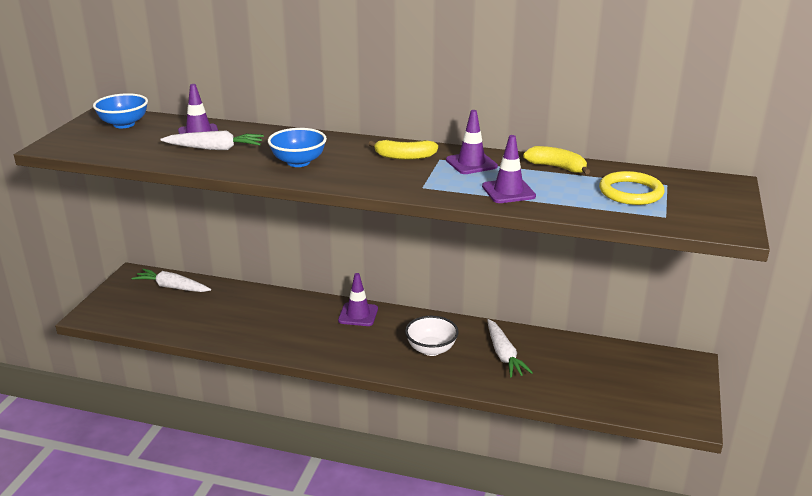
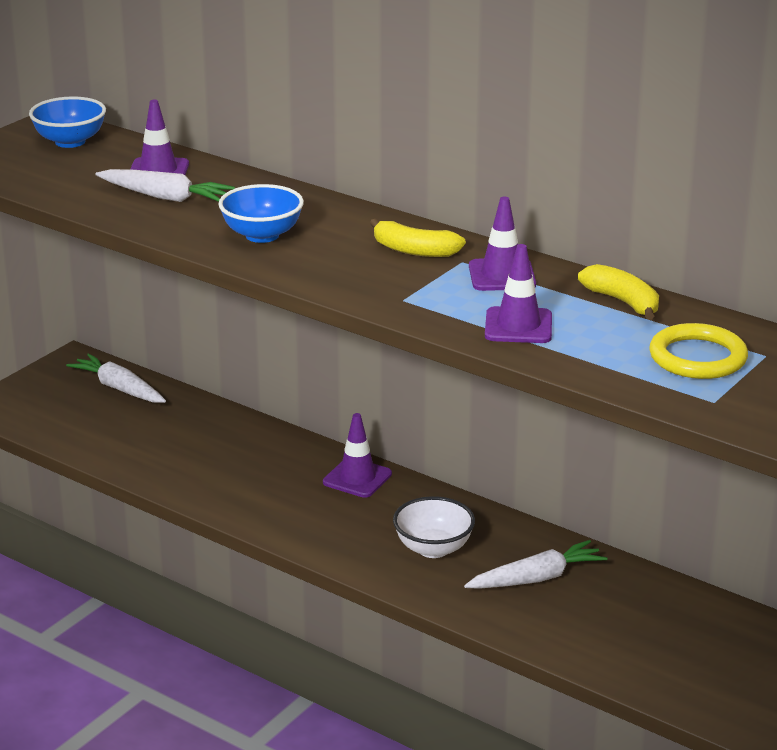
camera: 20 degrees right, 0 degrees up
(504, 355) = (536, 578): white carrot -> white carrot turned 120 degrees counterclockwise

